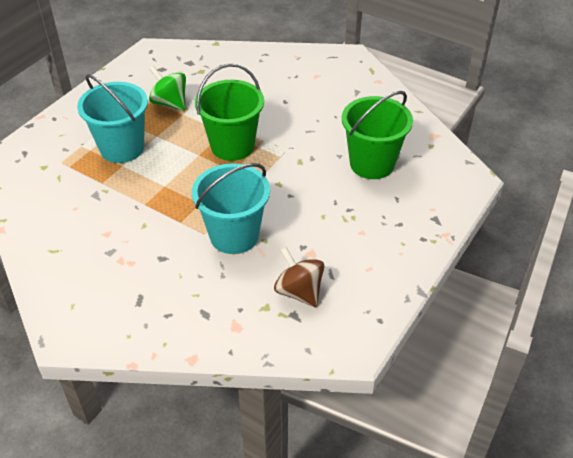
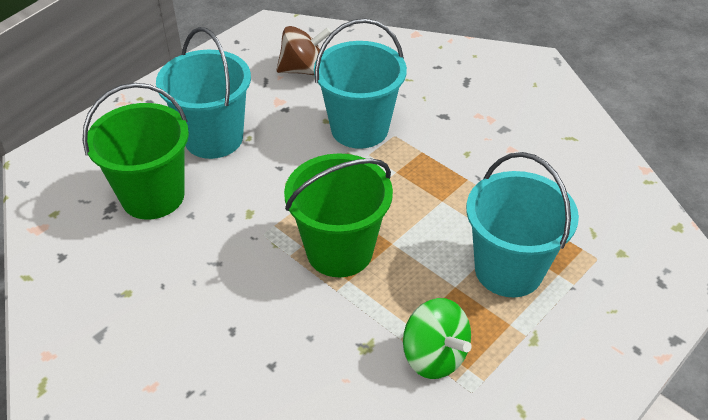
camera: 170 degrees left, 0 degrees up
(299, 291) = (303, 70): brown spinning top -> brown spinning top turned 75 degrees counterclockwise
(350, 211) = (213, 138): none -> turquoise bucket

